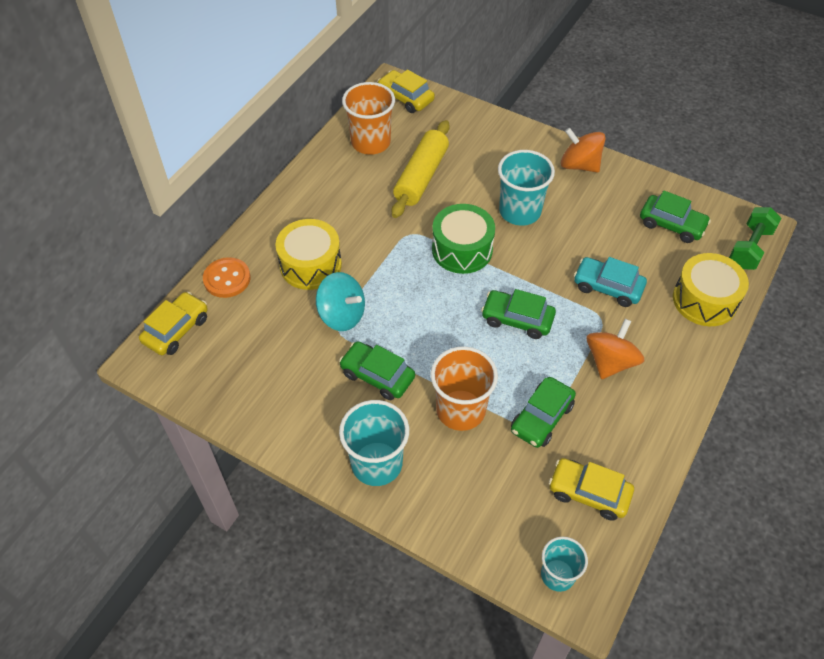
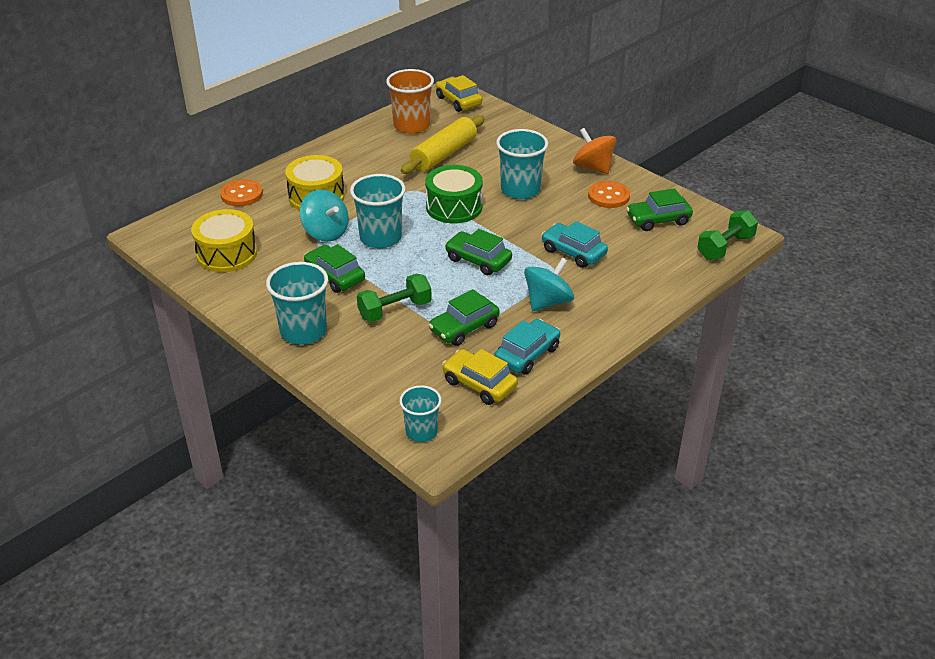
camera: 15 degrees right, 15 degrees down
(176, 330) = (183, 219): yellow car -> none
(403, 310) = (380, 238): none -> turquoise cup
(460, 410) = (395, 310): orange cup -> green dumbbell
(610, 361) = (548, 302): orange spinning top -> turquoise spinning top
(611, 202) = (608, 196): none -> orange button
(619, 439) = (527, 354): none -> turquoise car
(672, 225) = (658, 220): green car -> green car turned 120 degrees clockwise
(704, 300) = (660, 275): yellow drum -> yellow drum (227, 254)

